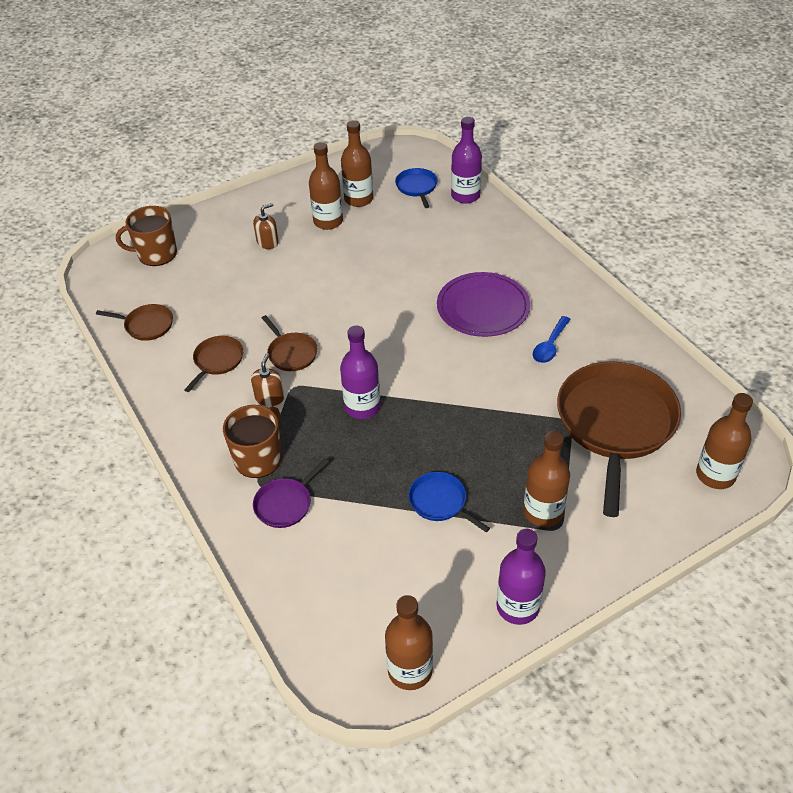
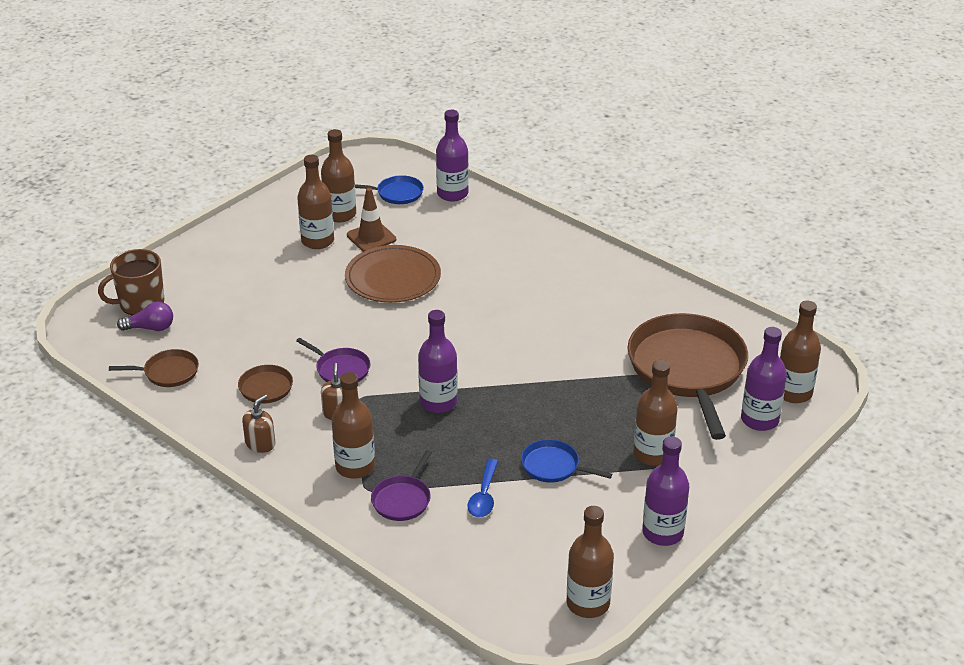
camera: 20 degrees left, 10 degrees down
(153, 279) = (150, 328): none -> purple light bulb
(259, 458) = (355, 467): brown mug -> brown bottle
(267, 242) = (261, 271): brown soap dispenser -> brown soap dispenser (260, 443)
(291, 353) = (341, 369): brown pan -> purple pan
(375, 226) = (371, 237): none -> brown traffic cone
(377, 270) = (393, 278): none -> brown plate
(417, 187) = (397, 193): blue pan -> blue pan turned 120 degrees clockwise
(483, 308) = (518, 293): purple plate -> none
(550, 345) = (598, 315): blue spoon -> blue spoon (484, 496)
(668, 498) = (759, 420): none -> purple bottle

